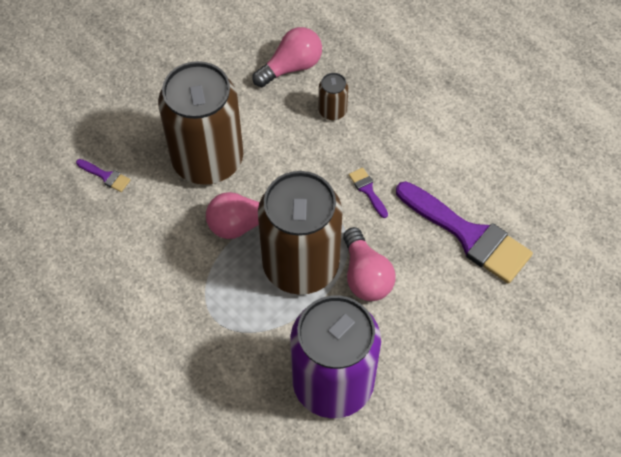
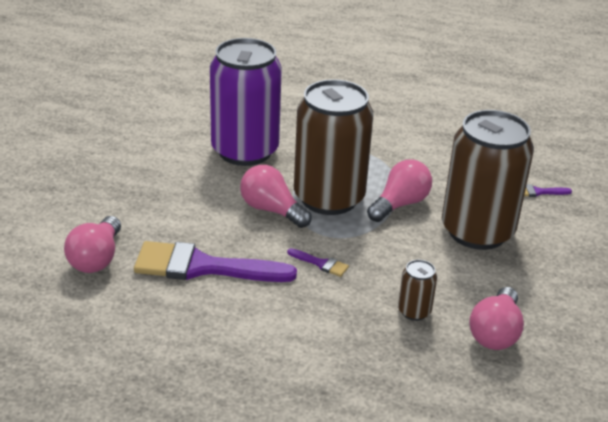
camera: 145 degrees right, 25 degrees down
(557, 291) = (96, 258): none -> pink light bulb

